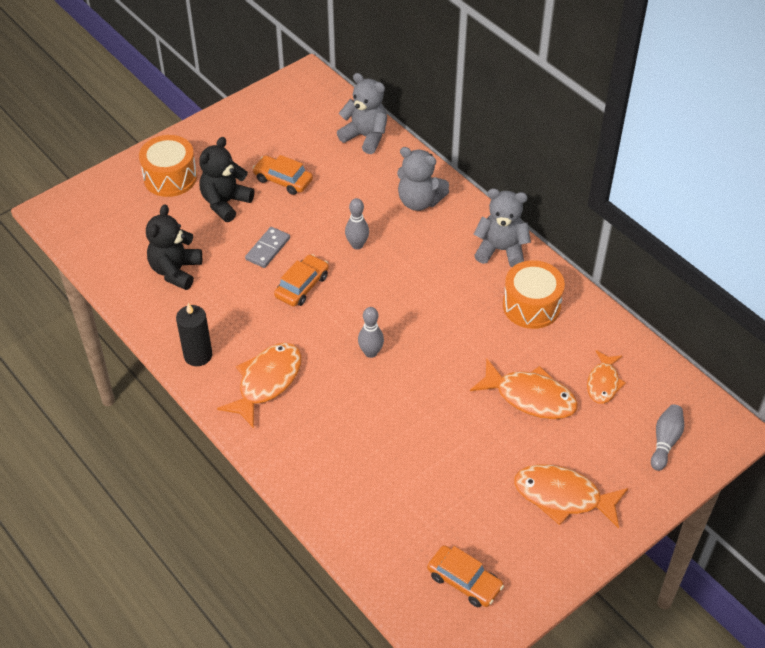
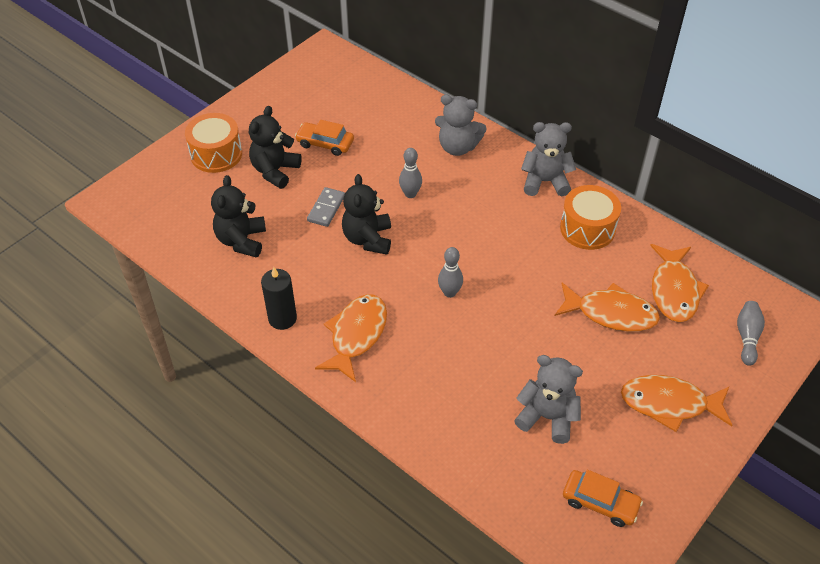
camera: 10 degrees left, 0 degrees up
(302, 286) = (368, 239): orange car -> black teddy bear
(365, 137) = (392, 95): grey teddy bear -> grey teddy bear (547, 417)
(603, 383) = (674, 290): orange fish -> orange fish, size x1.59

